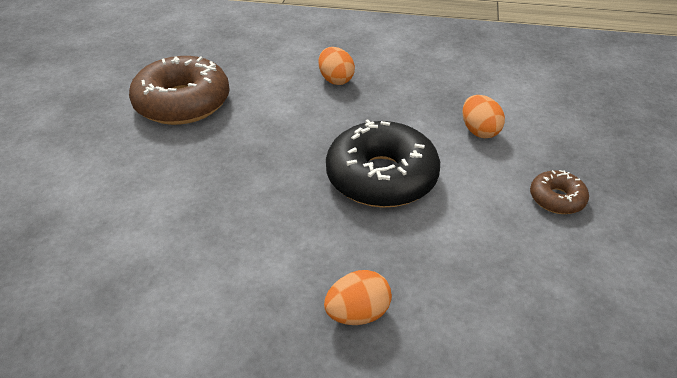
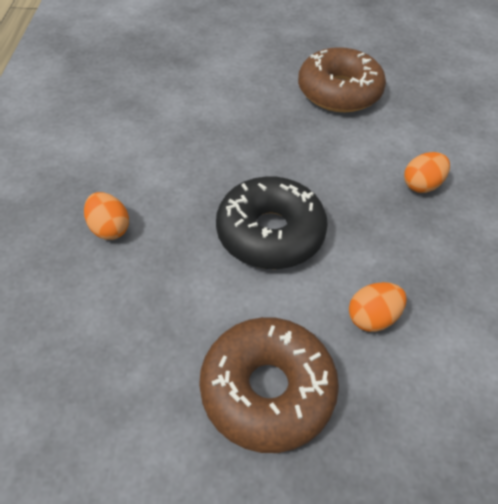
camera: 80 degrees right, 10 degrees up
(556, 199) = (267, 390): brown donut -> brown donut, size x2.09

